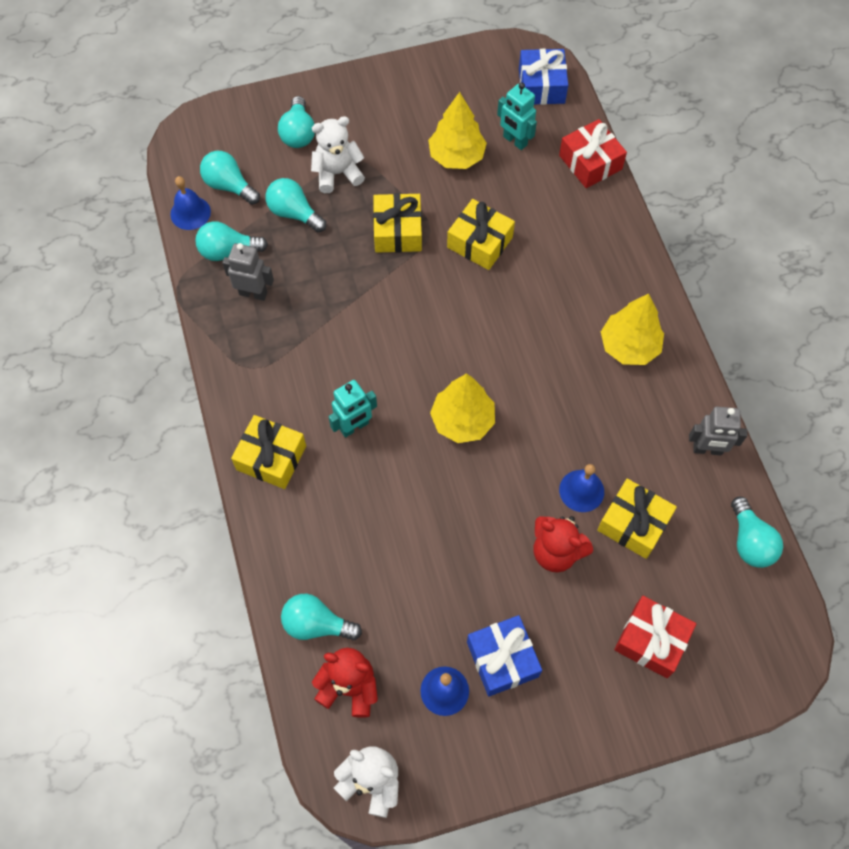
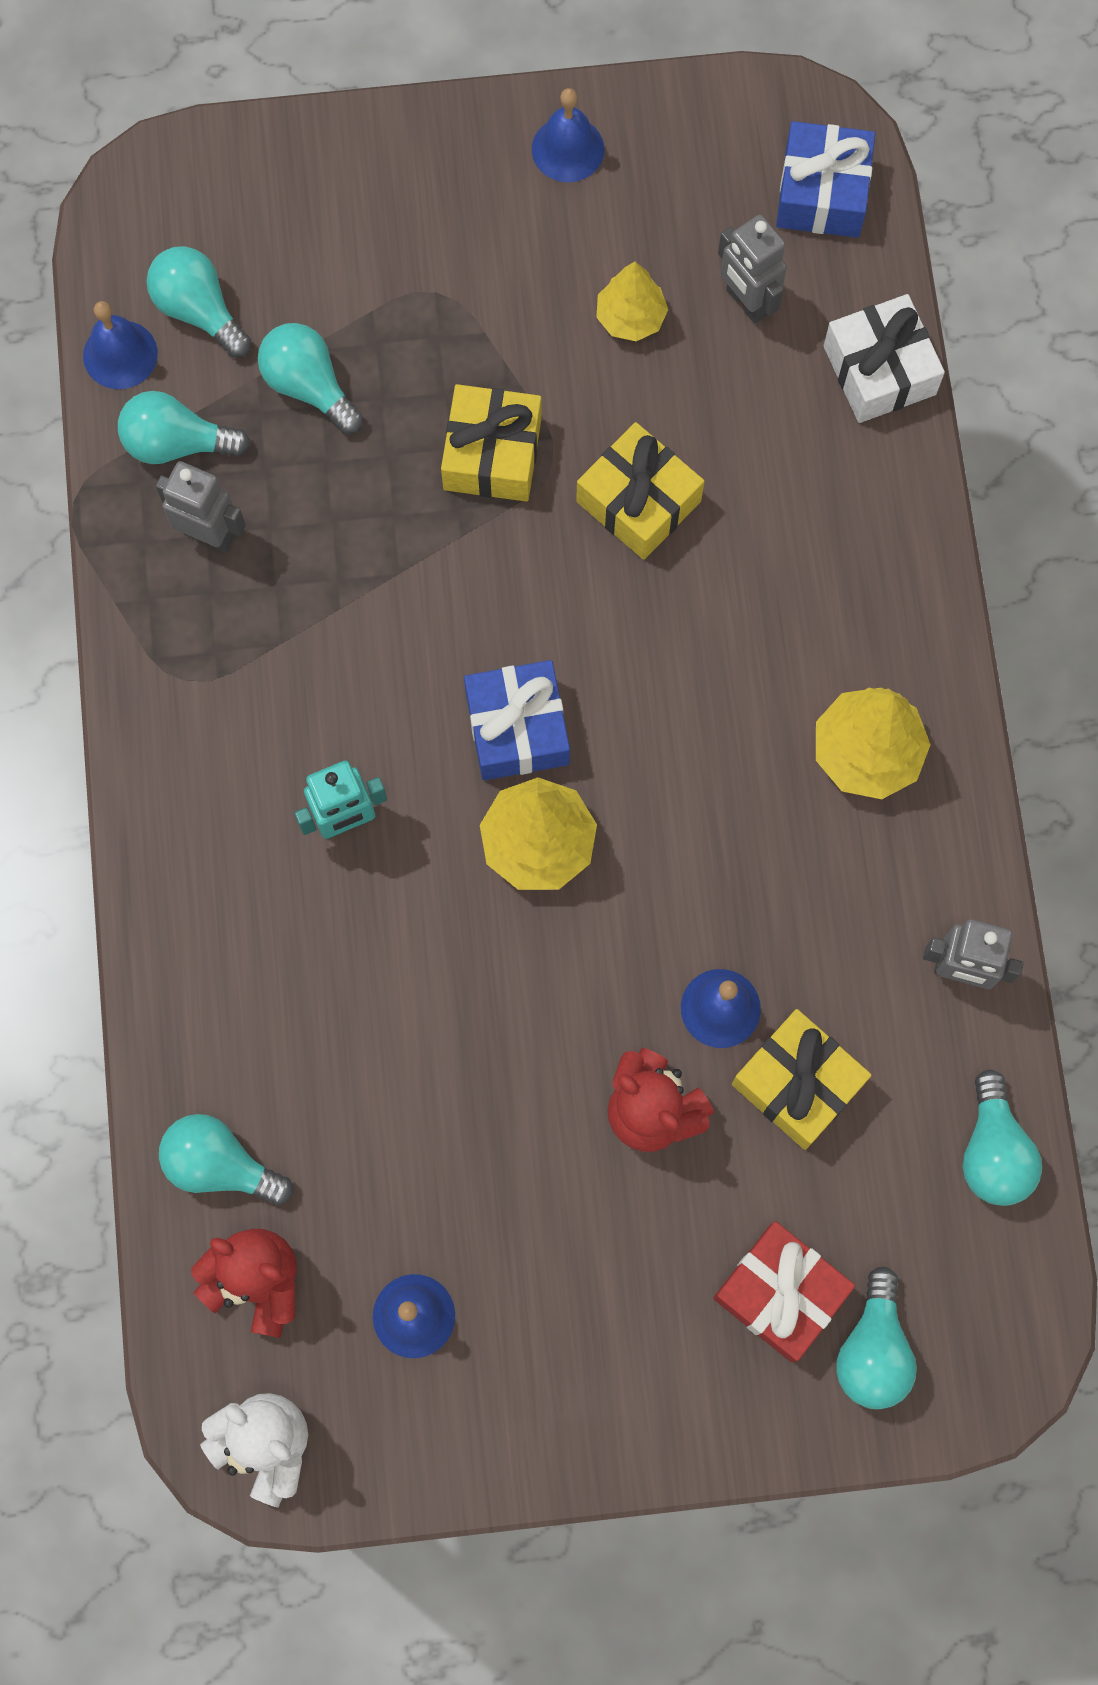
camera: 10 degrees right, 10 degrees up
(271, 458) = (192, 854): yellow gift -> none
(298, 133) = (344, 221): turquoise light bulb -> turquoise light bulb (873, 1349)
(337, 173) = (402, 317): white teddy bear -> none
(407, 84) = (568, 149): none -> blue bell
(456, 156) = (630, 317): yellow tree -> yellow tree, size x0.65
(502, 659) = (521, 1280): blue gift -> blue gift (517, 728)
(514, 141) = (746, 302): turquoise robot -> grey robot
(590, 162) = (879, 370): red gift -> white gift

